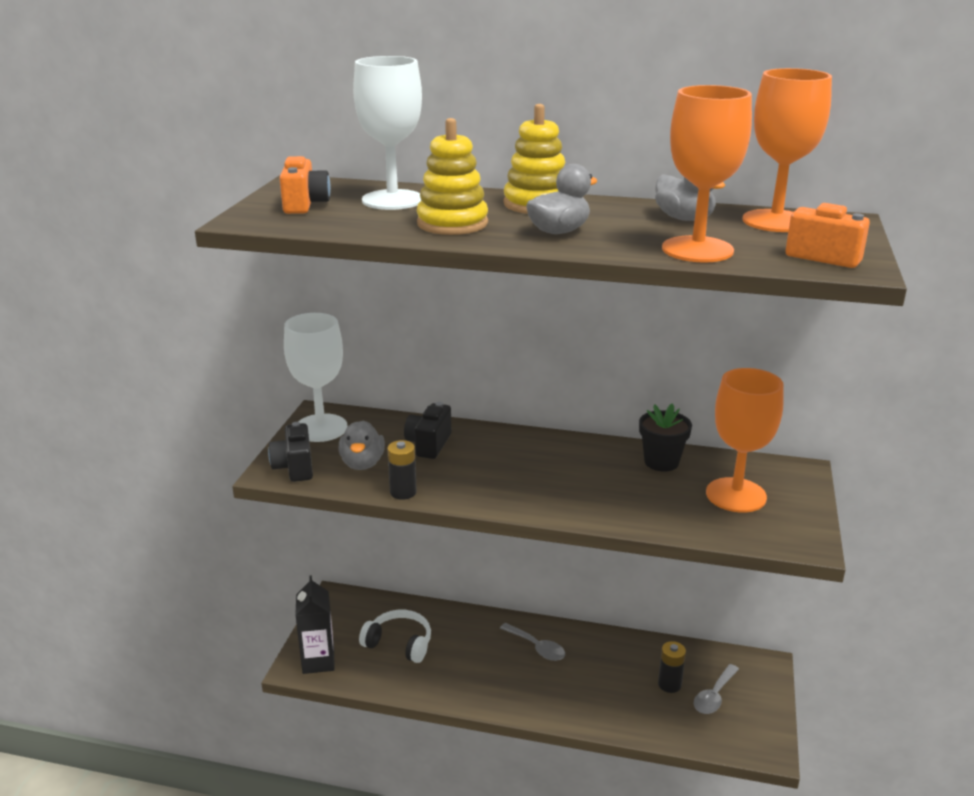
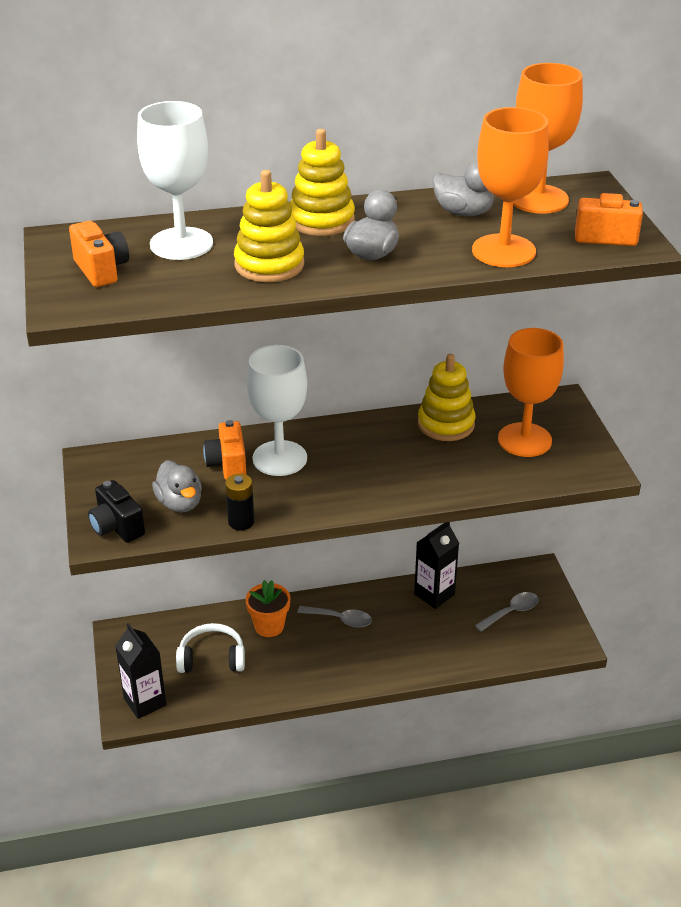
camera: 25 degrees left, 10 degrees up
(321, 428) = (107, 476): white goblet -> white goblet (279, 458)
(428, 444) = (227, 464): black camera -> orange camera
(467, 632) = (269, 626): none -> orange flower pot
(642, 653) = (434, 594): none -> black carton
(661, 462) = (446, 424): black flower pot -> yellow stacking toy
(669, 684) = (470, 615): black battery -> none
(714, 696) = (511, 612): grey spoon -> grey spoon turned 135 degrees counterclockwise

